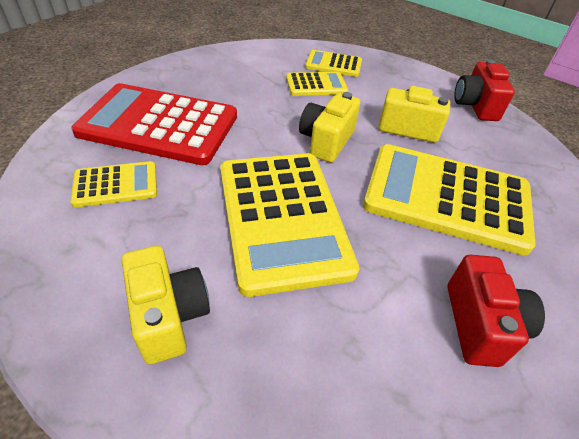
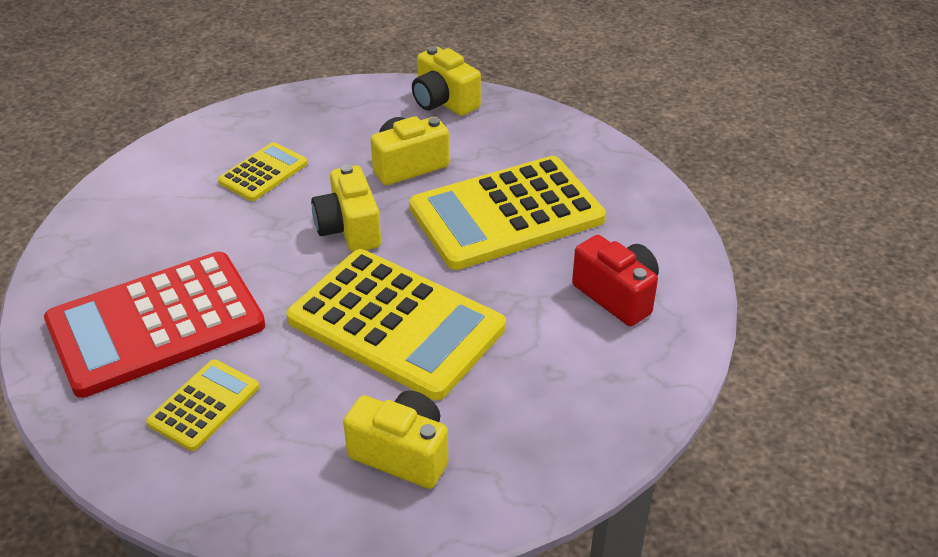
camera: 40 degrees left, 5 degrees down
(333, 64) = (251, 135): yellow calculator -> none
(475, 106) = (444, 102): red camera -> yellow camera

